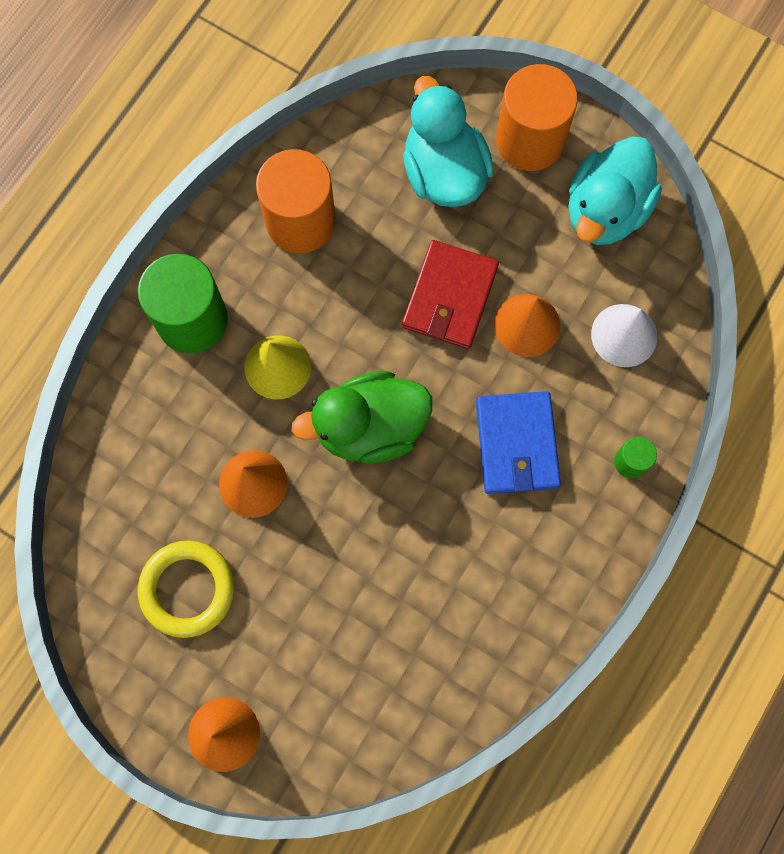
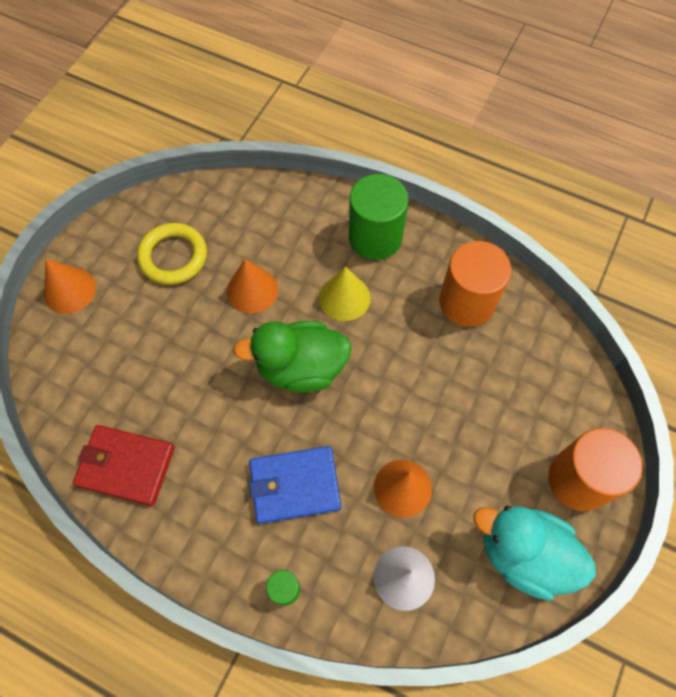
camera: 85 degrees right, 10 degrees down
(370, 427) = (301, 368): green duck -> green duck turned 75 degrees counterclockwise
(444, 172) = (531, 408): turquoise duck -> none
(449, 297) = (419, 421): red wallet -> red wallet (126, 466)

